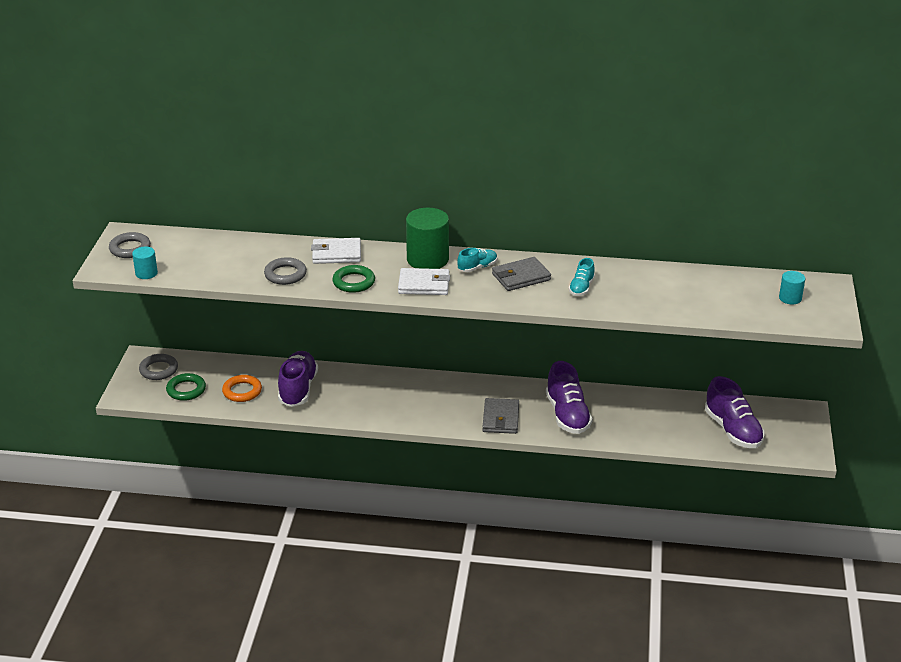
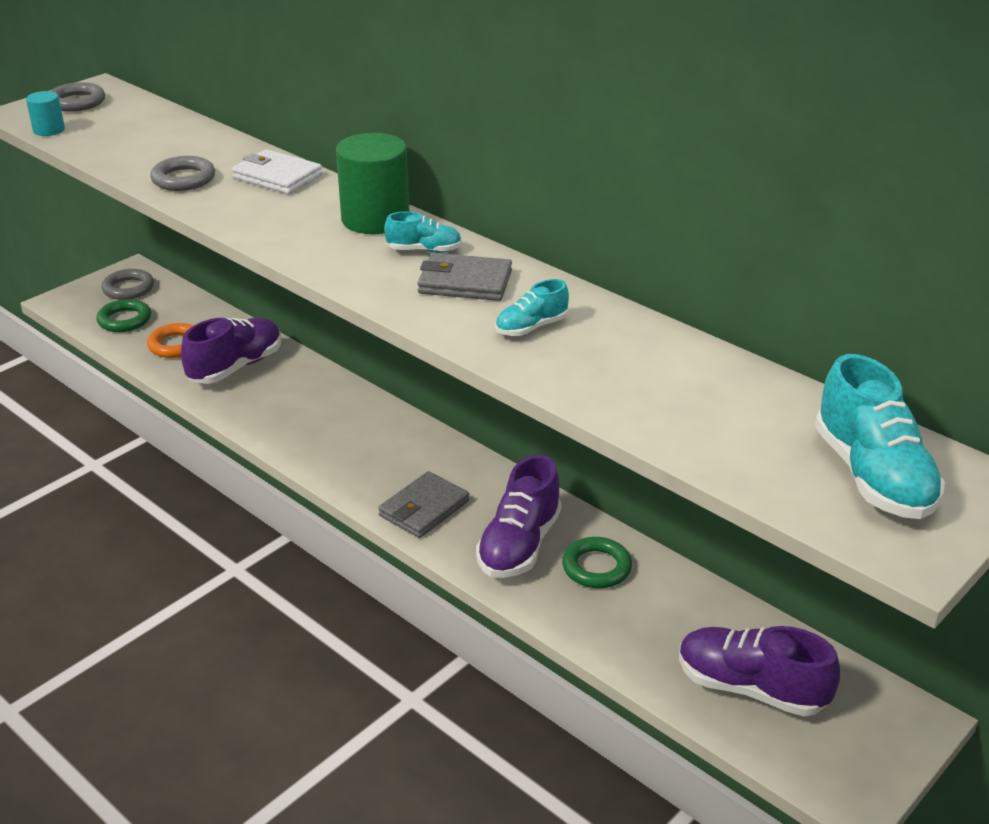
camera: 35 degrees right, 0 degrees up
(354, 282) = (244, 214): green ring -> green ring (596, 567)
(424, 284) = (323, 246): white wallet -> none
(733, 430) = (751, 688): purple shoe -> purple shoe turned 105 degrees clockwise
(790, 298) = (872, 476): turquoise cylinder -> turquoise shoe

